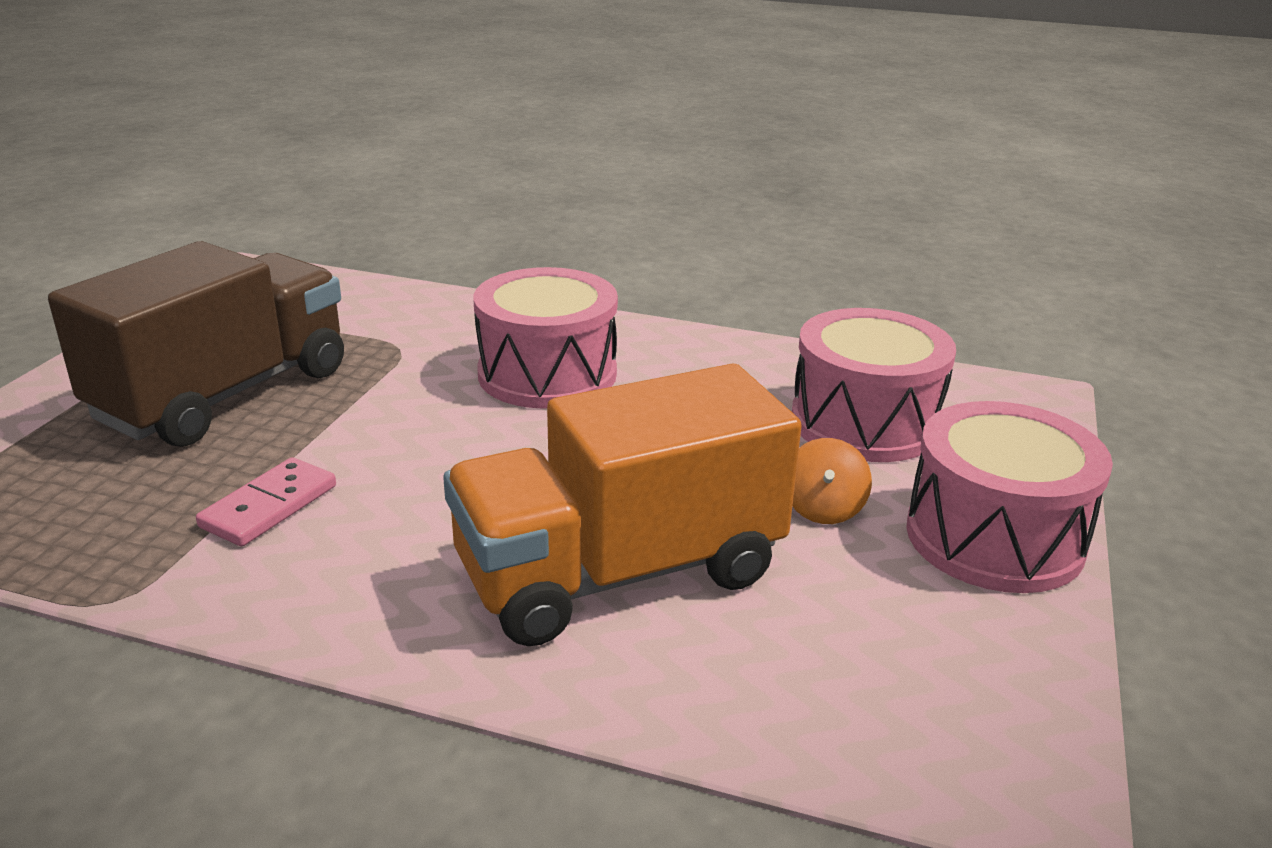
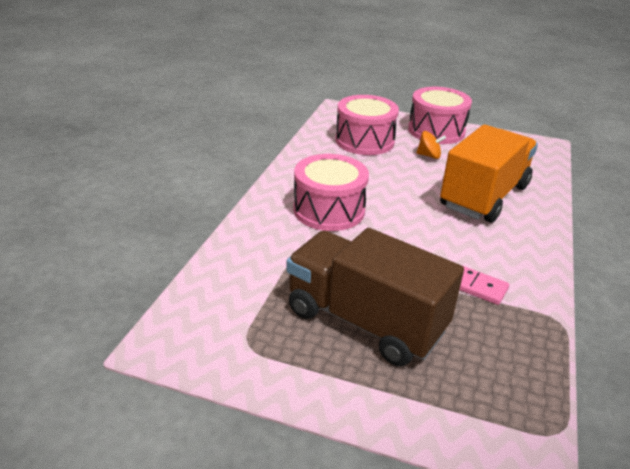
camera: 90 degrees left, 5 degrees up
(619, 573) = (484, 196): orange truck -> orange truck turned 120 degrees counterclockwise

